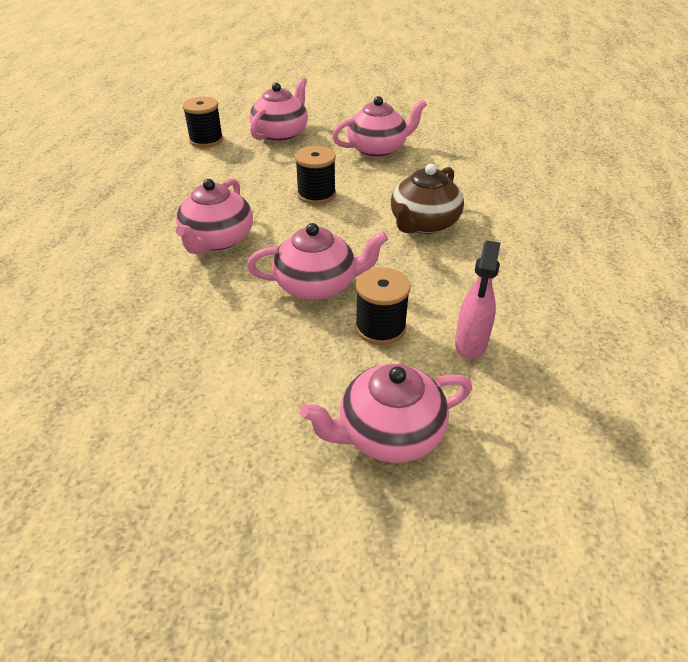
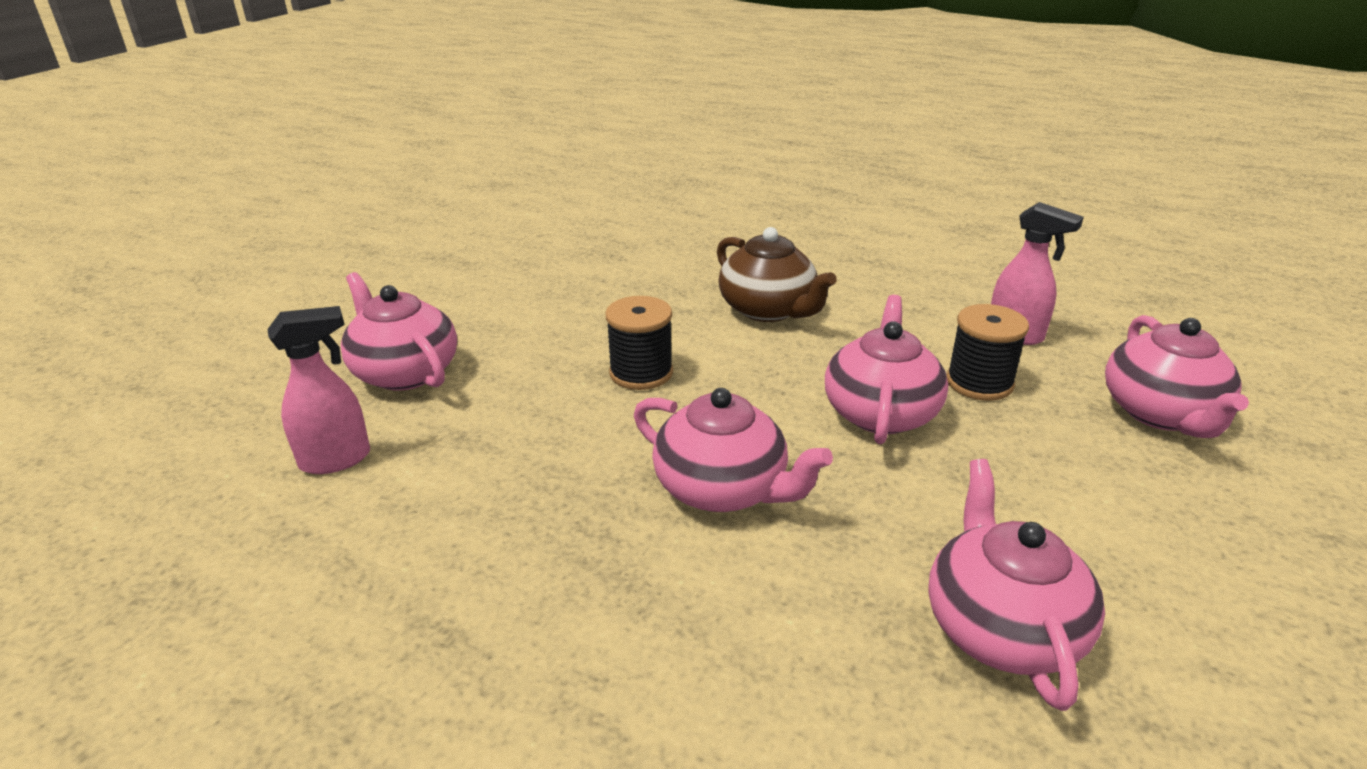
camera: 70 degrees left, 10 degrees down
(206, 140) = (336, 460): black spool -> pink spray bottle
(378, 149) = (546, 300): pink teapot -> pink teapot (1001, 628)

